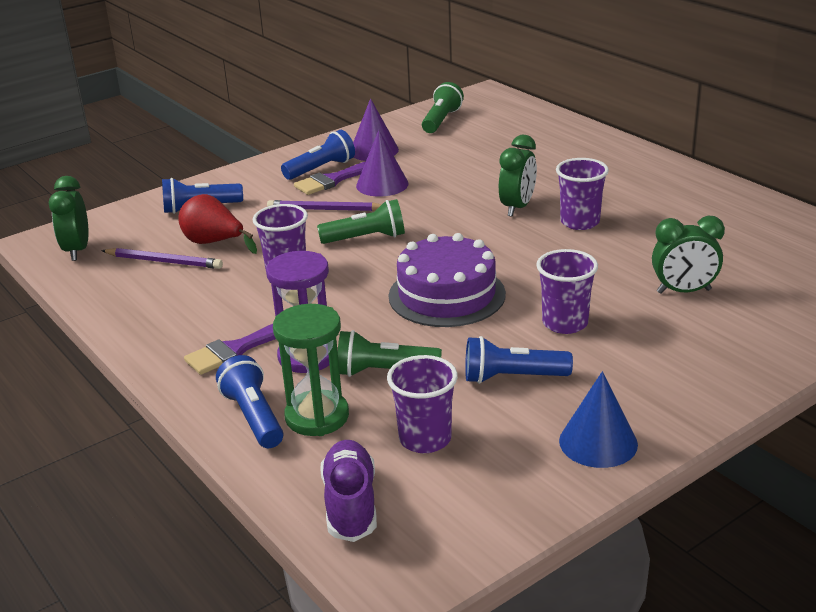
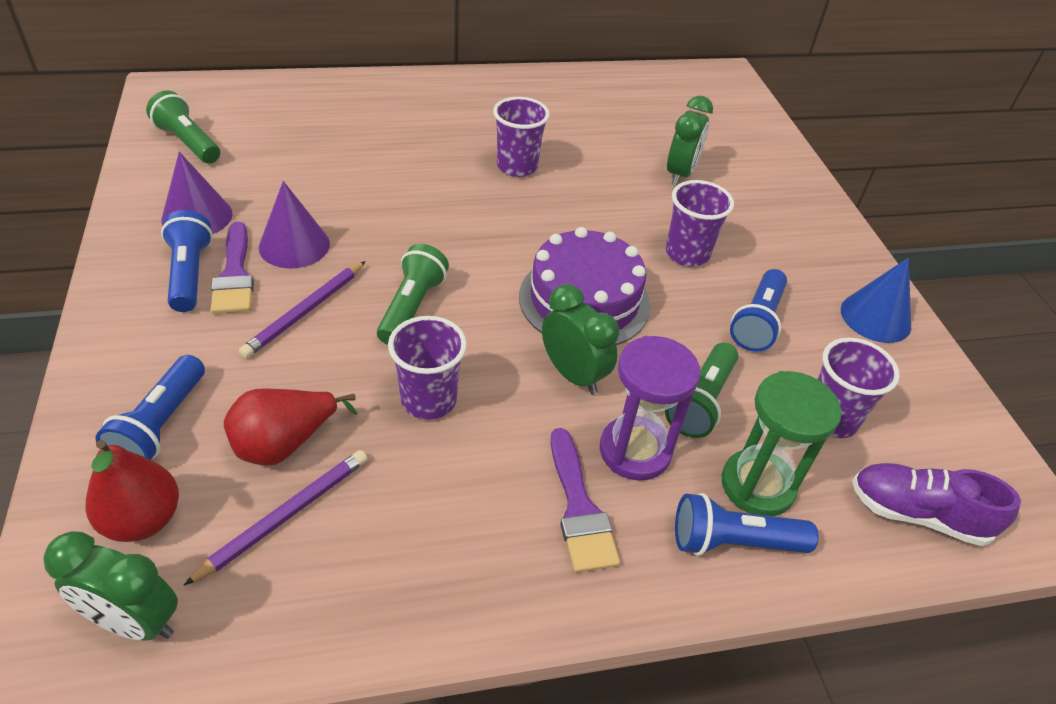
camera: 70 degrees left, 15 degrees up
(136, 228) = (143, 520): none -> red pear
(517, 207) = (451, 185): green clock -> green clock (573, 375)

